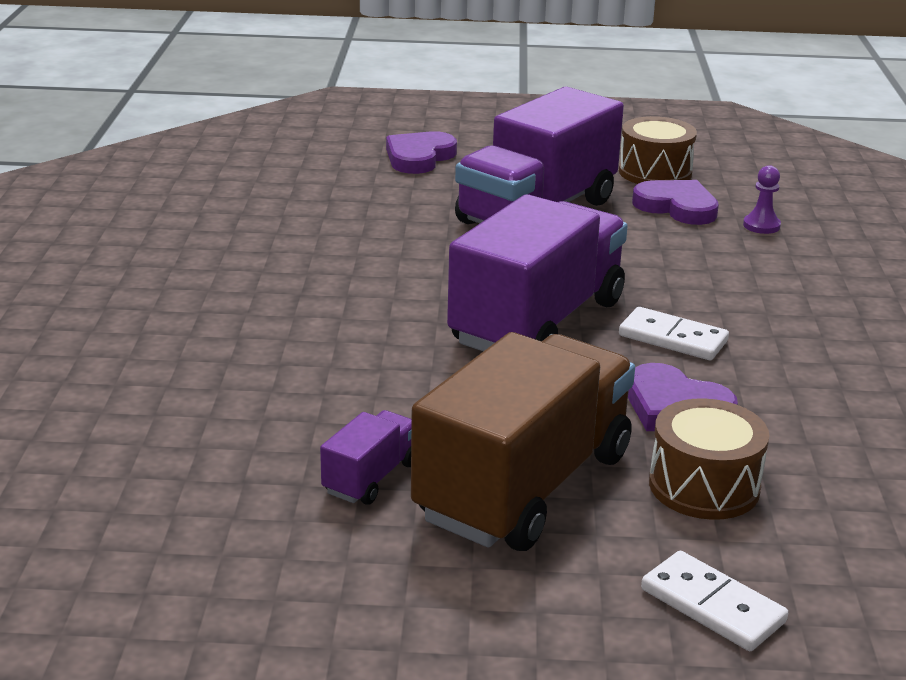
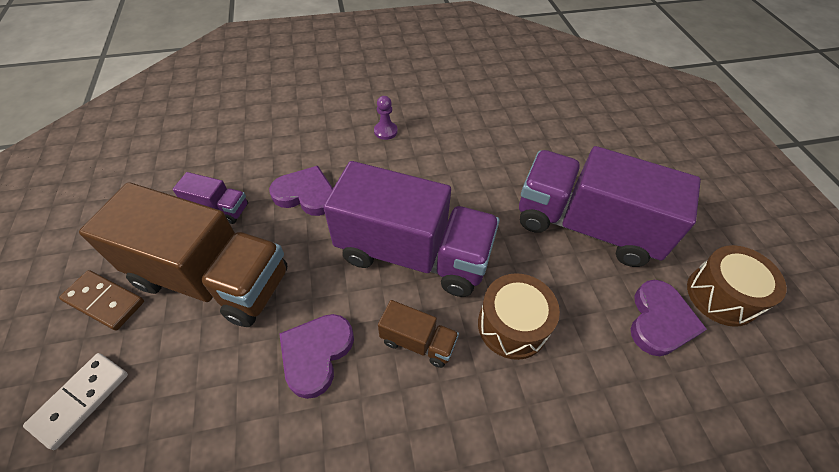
camera: 75 degrees right, 25 degrees up
(419, 157) = (632, 147): purple heart -> purple heart (306, 194)
(534, 595) = (105, 301): none -> brown domino
(672, 338) = (418, 342): white domino -> brown truck
(704, 486) = (215, 383): brown drum -> brown drum (512, 325)
(761, 225) = (666, 398): purple pawn -> purple pawn (385, 131)

